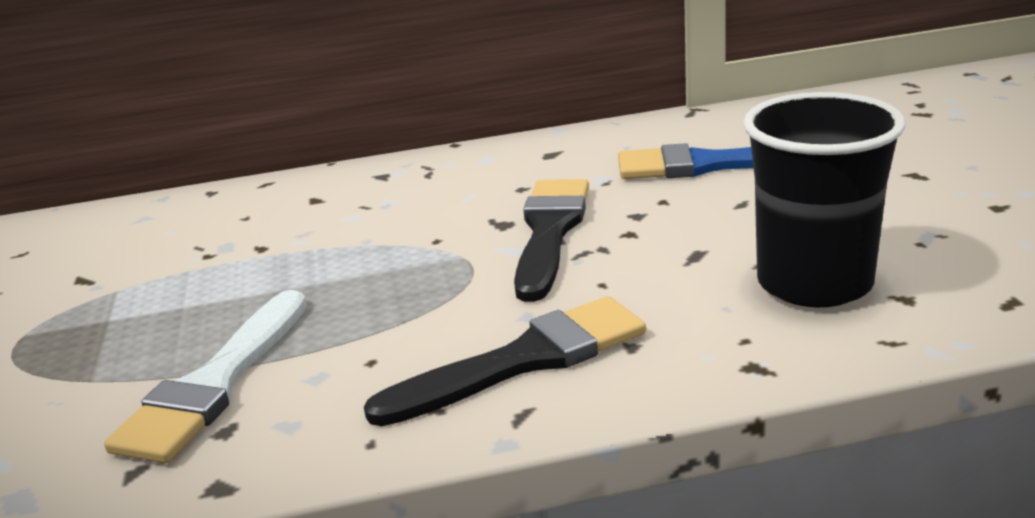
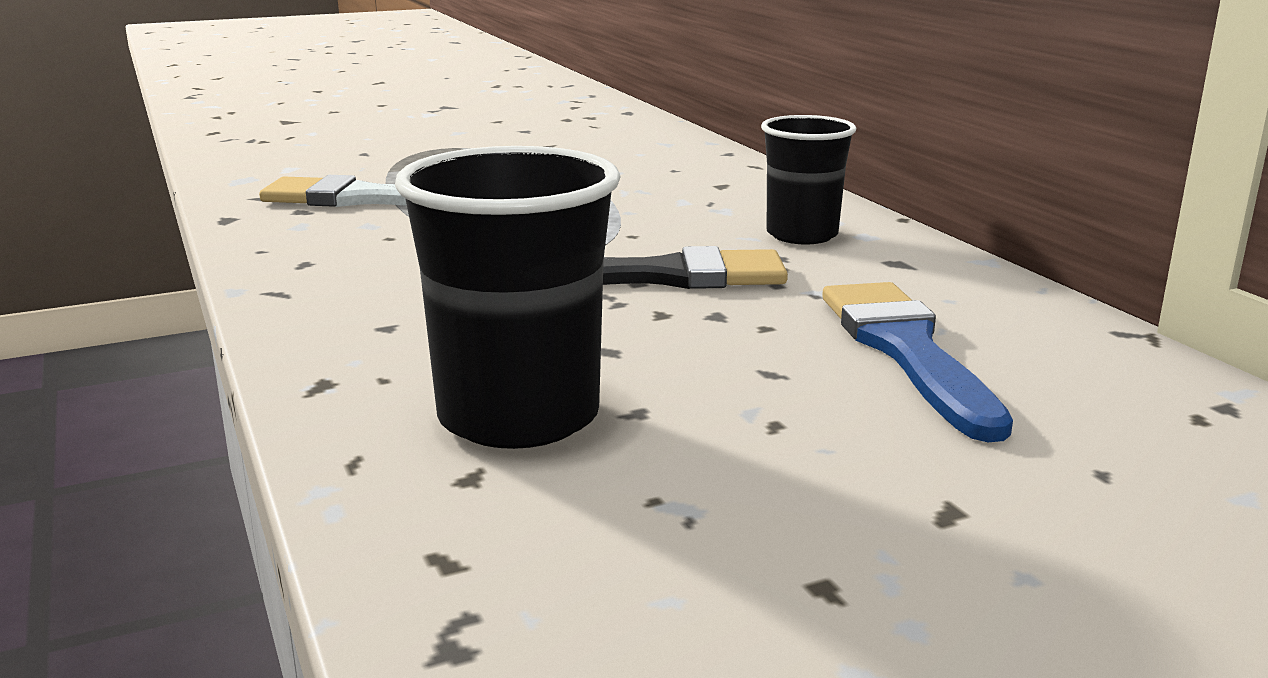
camera: 75 degrees right, 5 degrees down
(475, 178) = (802, 235): none -> black cup
(523, 361) = (369, 286): black brush -> none

